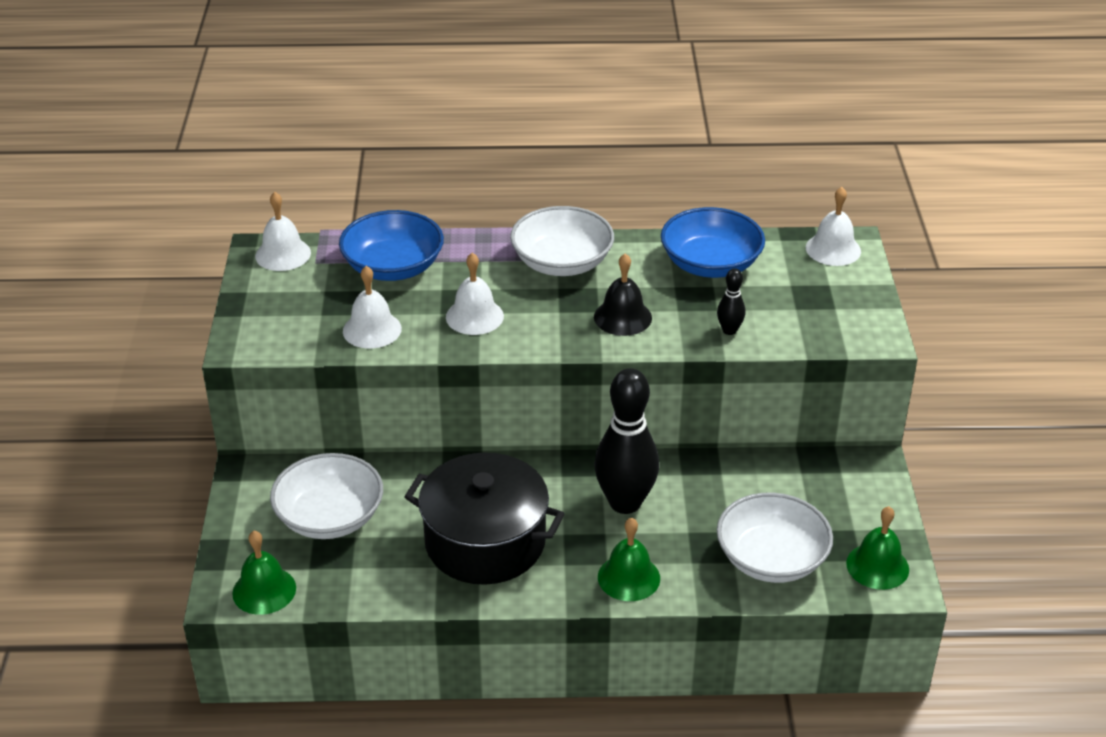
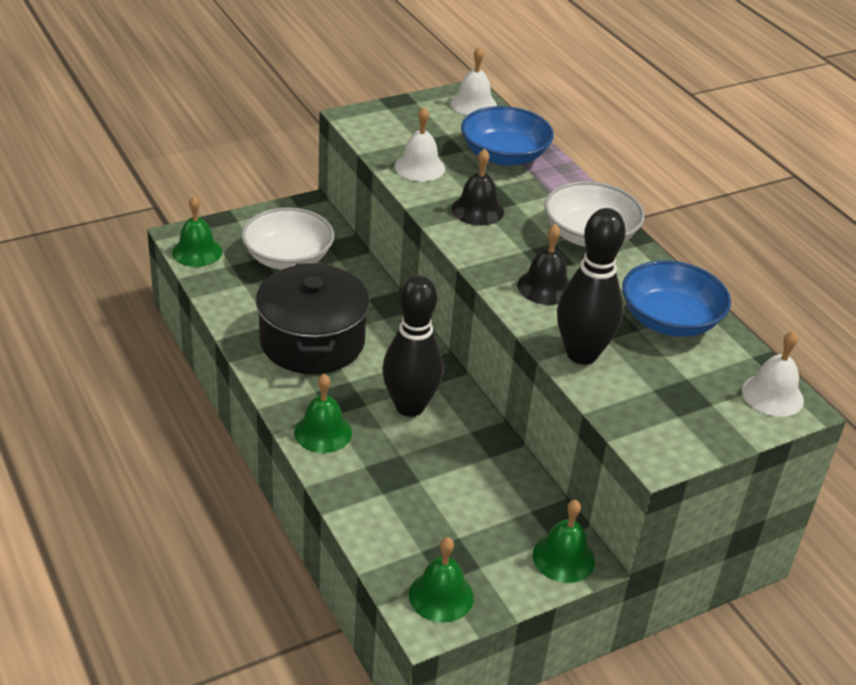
camera: 60 degrees right, 0 degrees up
(474, 316) = (477, 210): white bell -> black bell
(729, 330) = (582, 354): black bowling pin -> black bowling pin, size x2.23
(771, 559) = (402, 517): white bowl -> none
(864, 473) = (563, 558): none -> green bell

